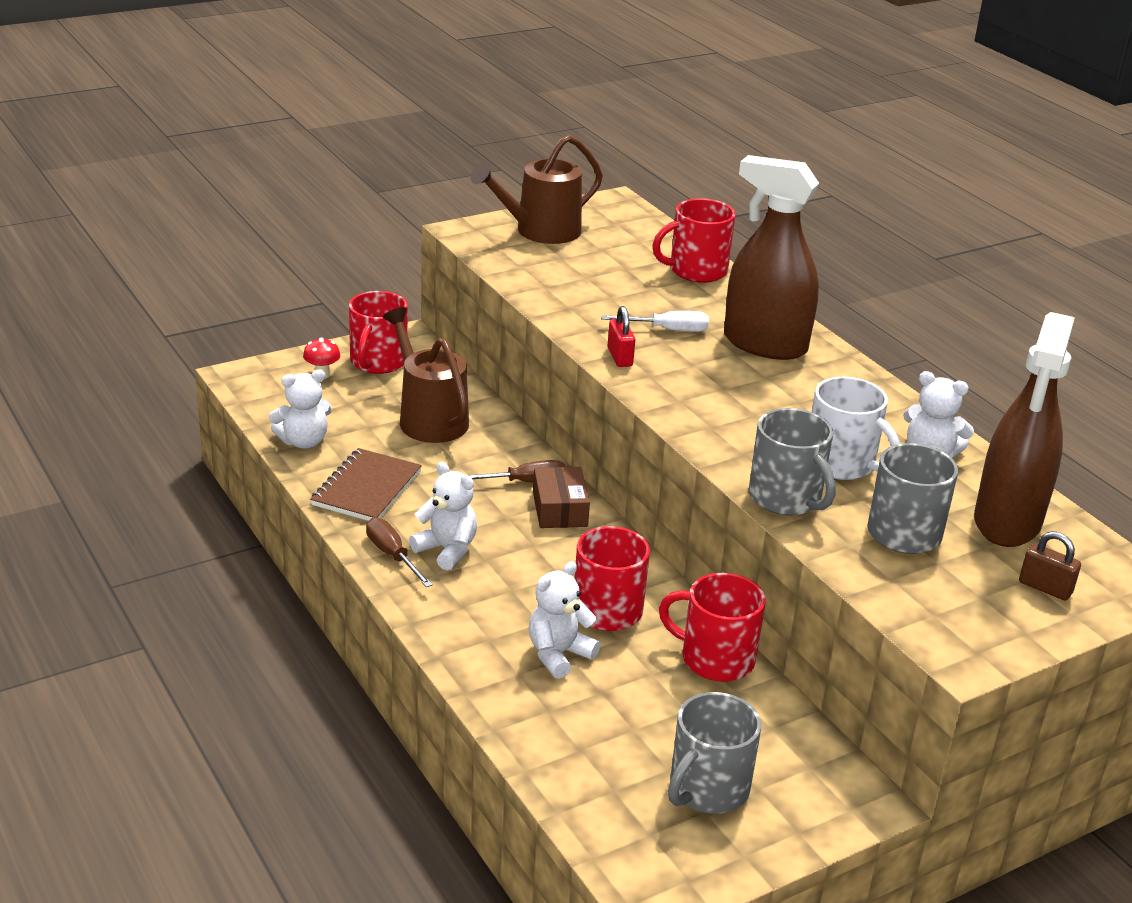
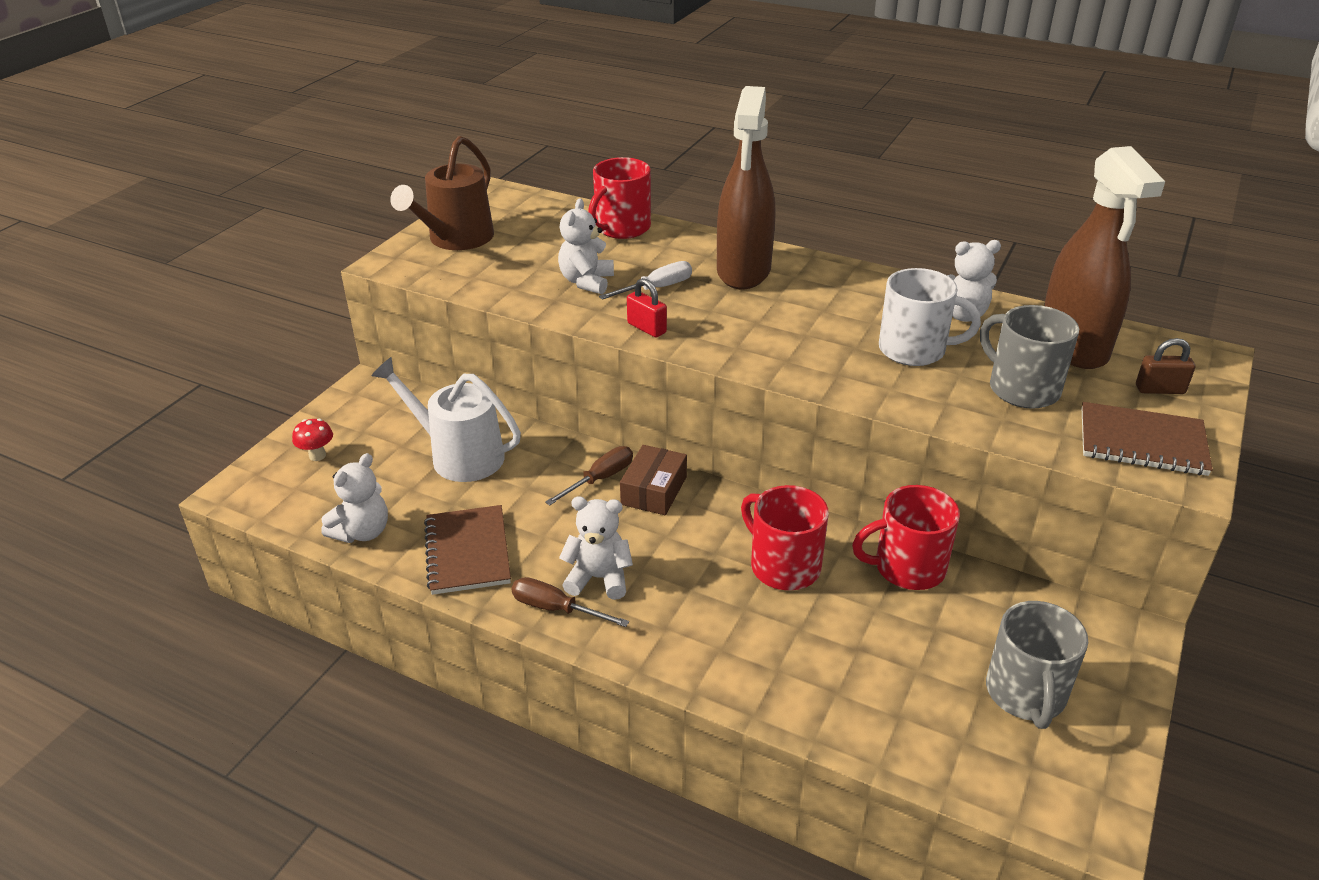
camera: 30 degrees left, 5 degrees up
(377, 362) = (359, 421): red mug -> none
(429, 418) = (459, 456): brown watering can -> white watering can
(558, 654) = (790, 631): white teddy bear -> white teddy bear (586, 282)
(560, 509) = (654, 490): brown box -> brown box turned 60 degrees clockwise
(764, 344) = (743, 271): brown spray bottle -> brown spray bottle turned 75 degrees counterclockwise
(786, 498) = (913, 399): grey mug -> none
(961, 616) = (1142, 442): none -> brown notebook

